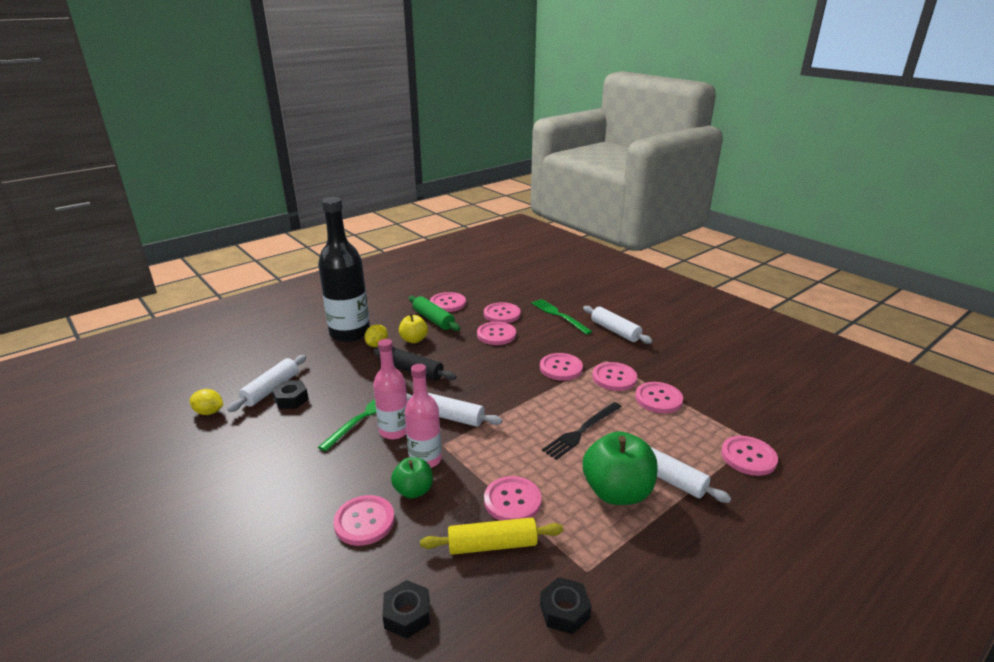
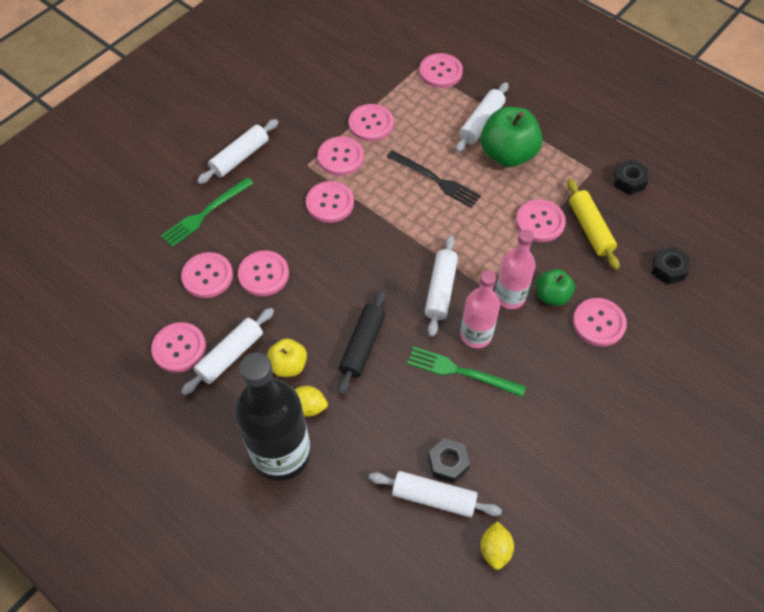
camera: 100 degrees left, 30 degrees up
(433, 319) = (230, 355): green rolling pin -> white rolling pin

